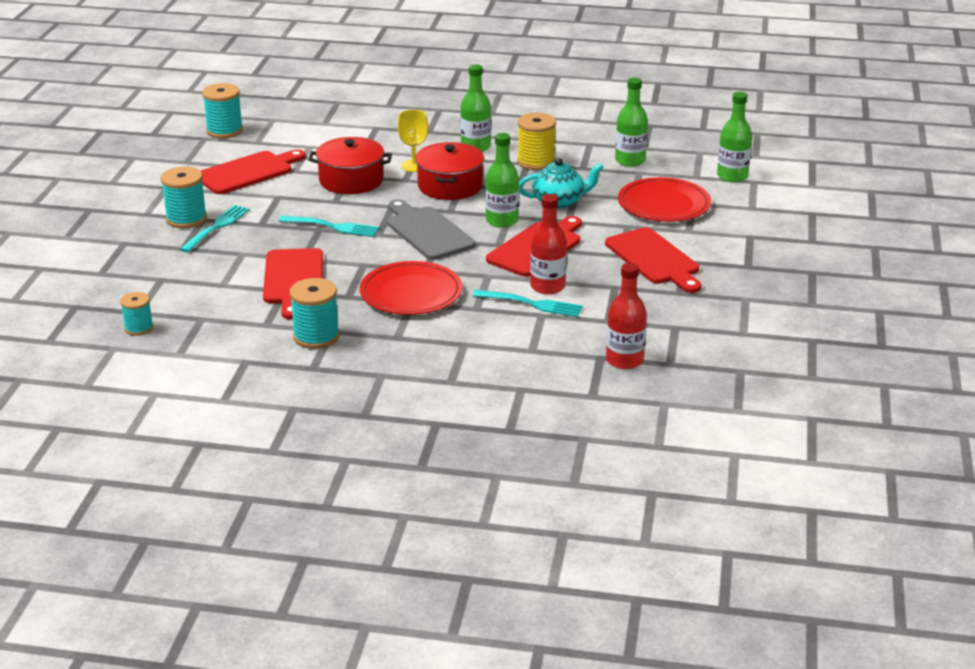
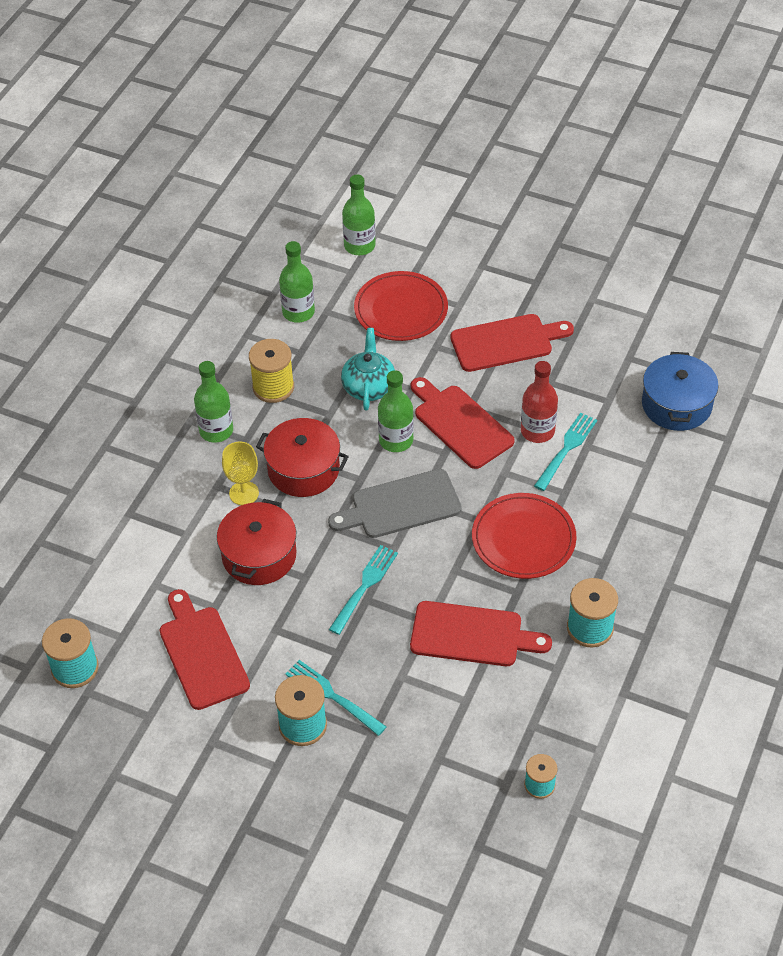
camera: 75 degrees left, 20 degrees up
(624, 360) = (676, 404): red bottle -> blue pot

